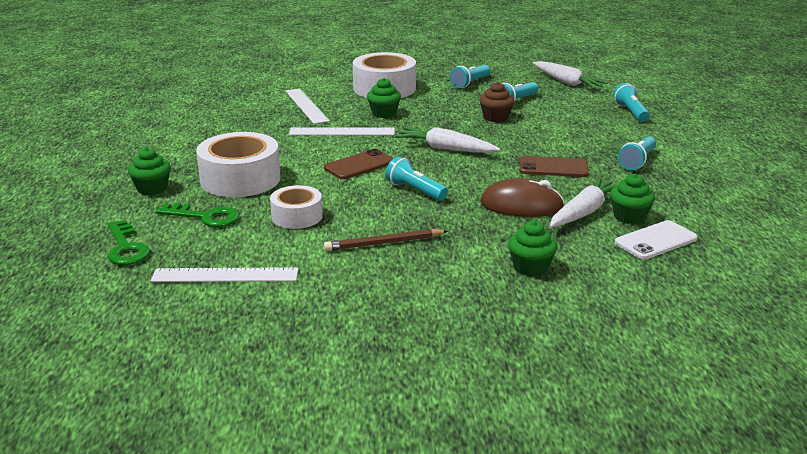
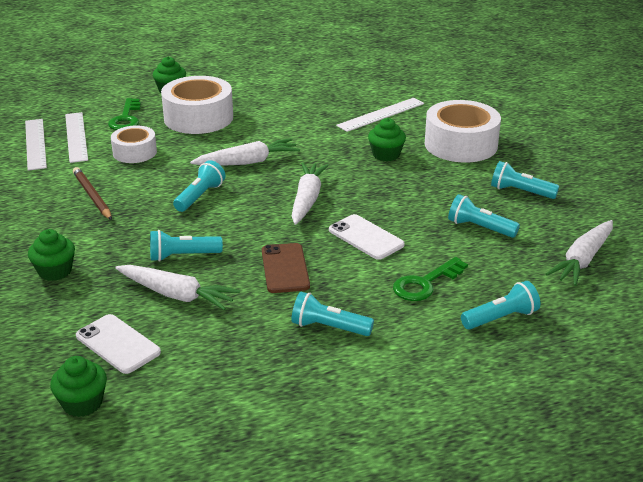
camera: 75 degrees right, 5 degrees up
(126, 248) = (73, 103): green key -> green key (425, 283)
(342, 132) = (324, 142): white ruler -> white ruler (76, 137)
(359, 165) = (247, 162): brown phone -> white carrot
(495, 117) = (415, 219): brown cupcake -> none
(516, 136) = (366, 237): none -> white phone
(521, 205) = (183, 256): brown mouse -> turquoise flashlight
(629, 216) = (172, 325): green cupcake -> green cupcake (82, 403)

